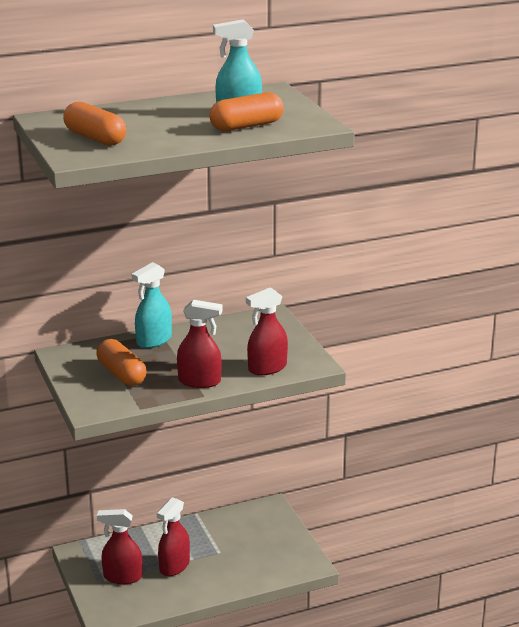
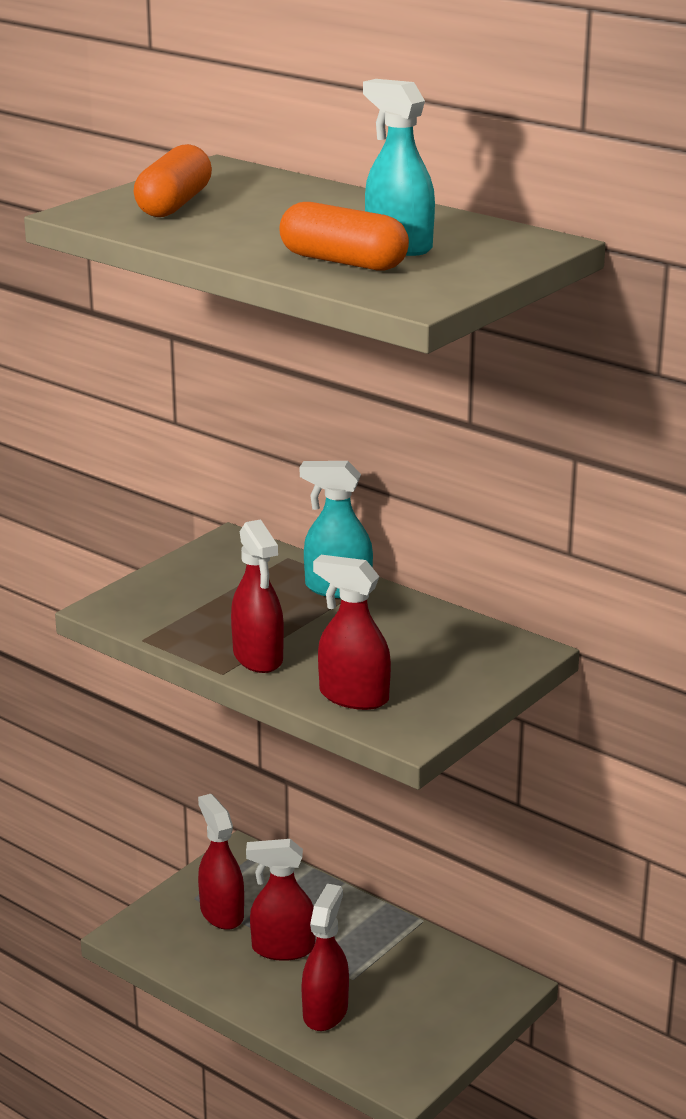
camera: 60 degrees right, 0 degrees up
(122, 374) = (220, 597): orange capsule -> none
(237, 570) = (325, 1011): none -> red spray bottle

